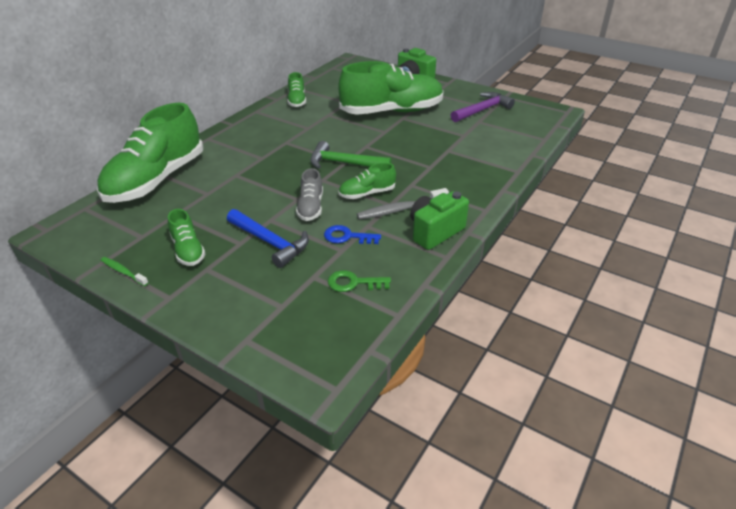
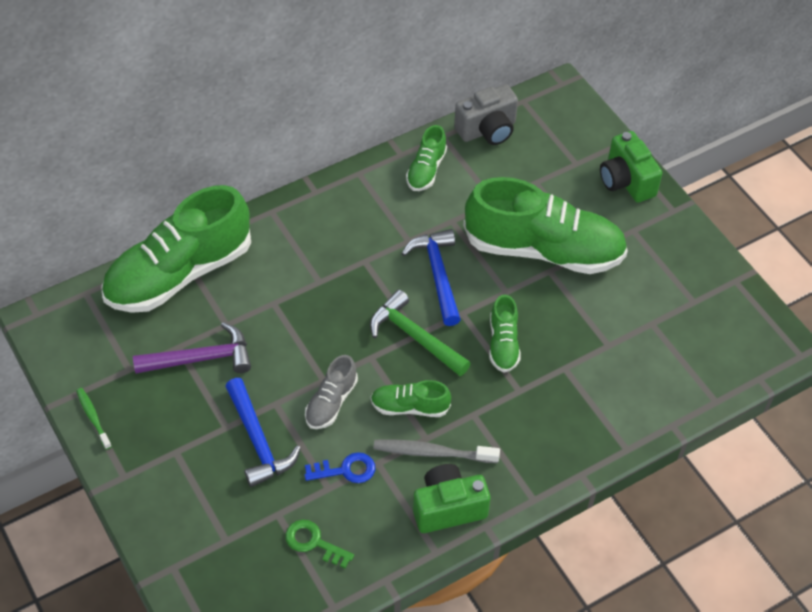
camera: 25 degrees right, 15 degrees up
(188, 250) = (168, 414): green shoe -> green shoe (503, 344)
(321, 80) = (487, 130): none -> grey camera
(337, 136) = (437, 274): none -> blue hammer
(347, 236) = (346, 470): blue key -> blue key turned 135 degrees clockwise
(482, 110) = (676, 299): purple hammer -> purple hammer (201, 358)

